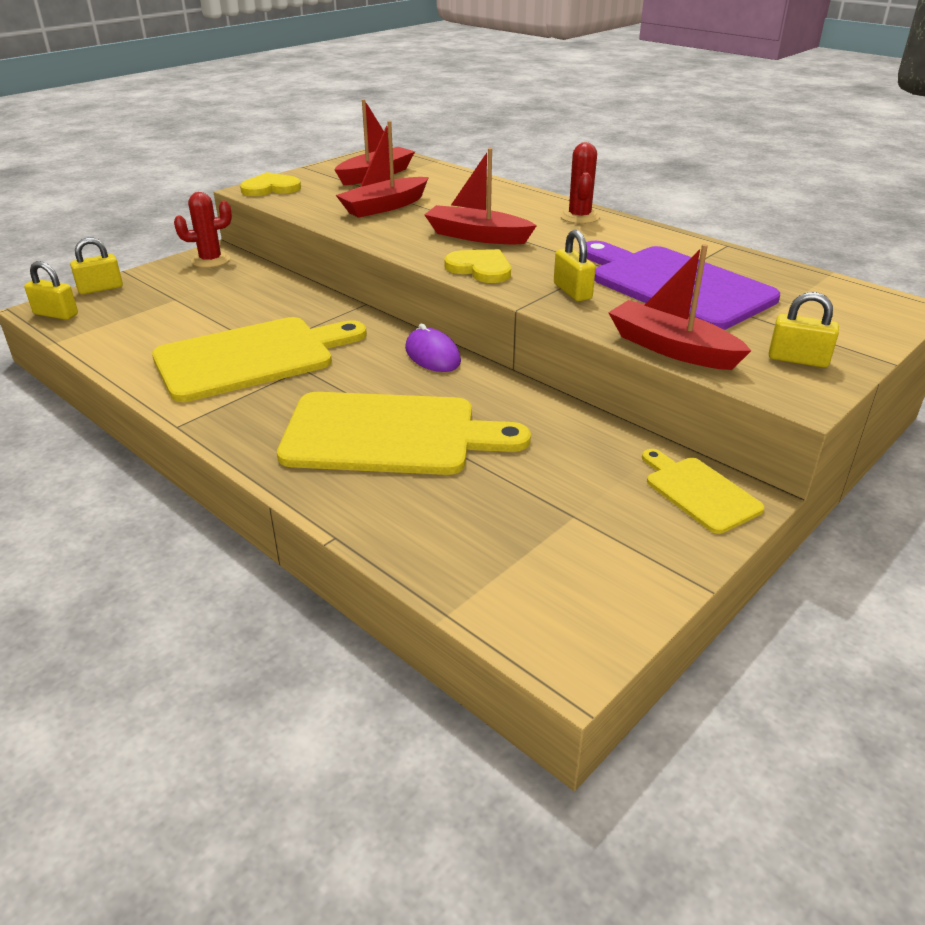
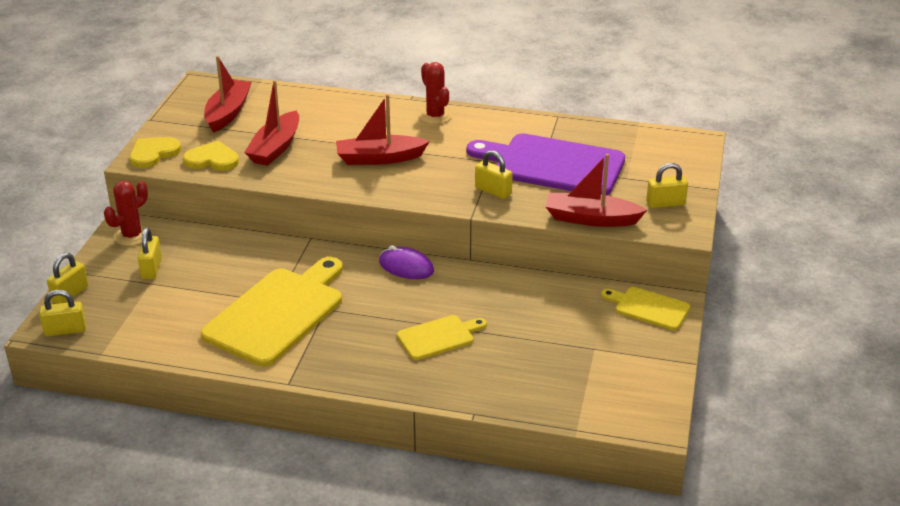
camera: 30 degrees left, 0 degrees up
(192, 288) = (151, 268): none -> yellow padlock
(390, 435) = (439, 337): yellow cutting board -> yellow cutting board, size x0.51
(480, 268) = (413, 189): yellow heart -> yellow heart (212, 159)

